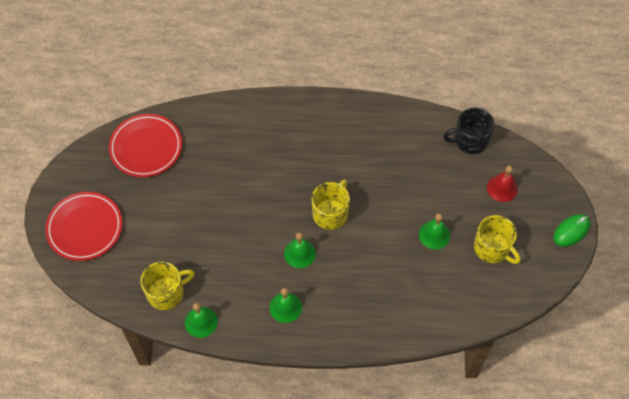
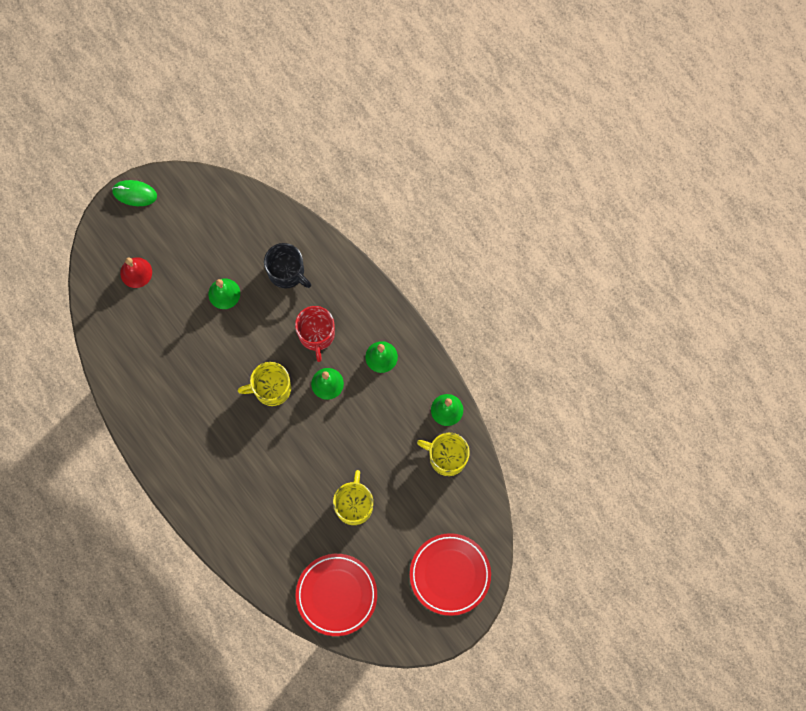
camera: 130 degrees left, 15 degrees up
(344, 275) = (316, 334): none -> red mug
(470, 140) = (107, 330): black mug -> black mug (287, 272)
(492, 248) = (200, 241): yellow mug -> yellow mug (354, 505)

